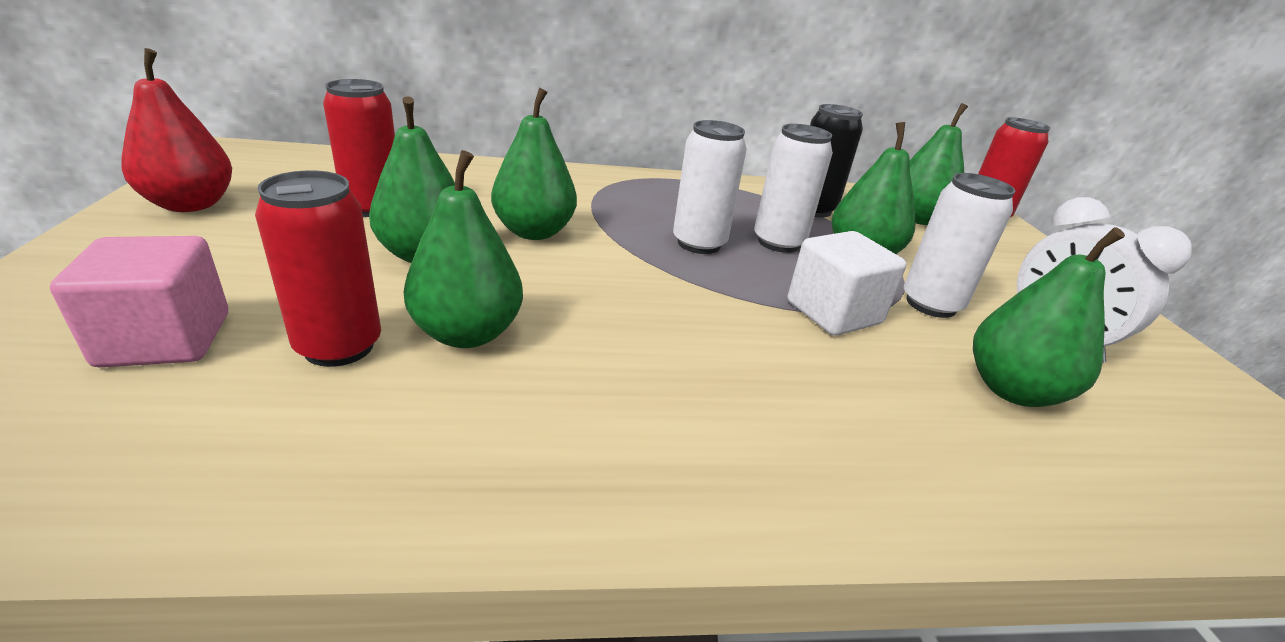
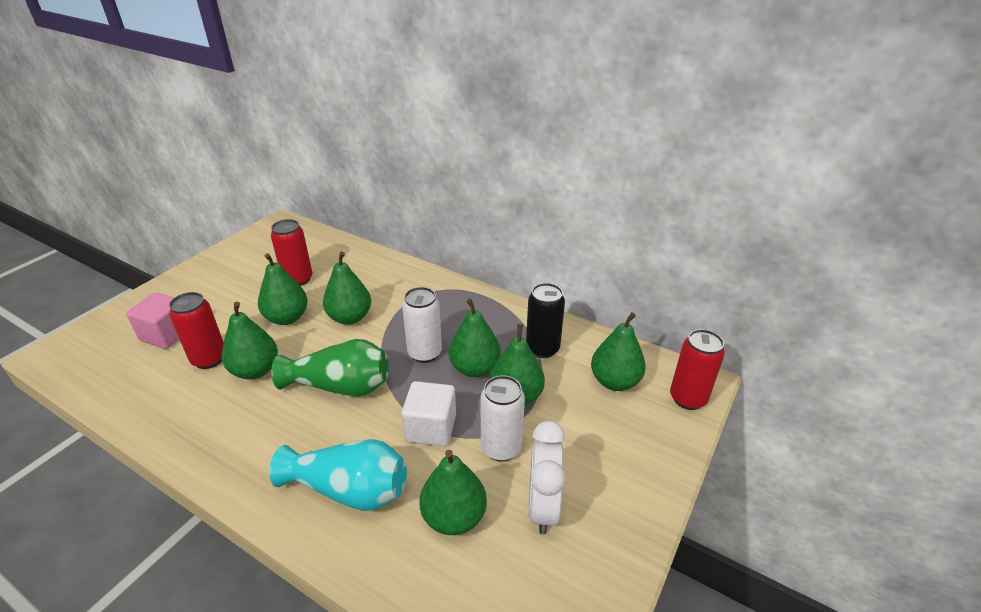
camera: 40 degrees right, 5 degrees up
(191, 204) = (233, 259): red pear -> none
(646, 308) = (340, 386): none -> green vase
(778, 242) = (475, 368): white can -> green pear
(862, 422) = (349, 490): none -> turquoise vase

